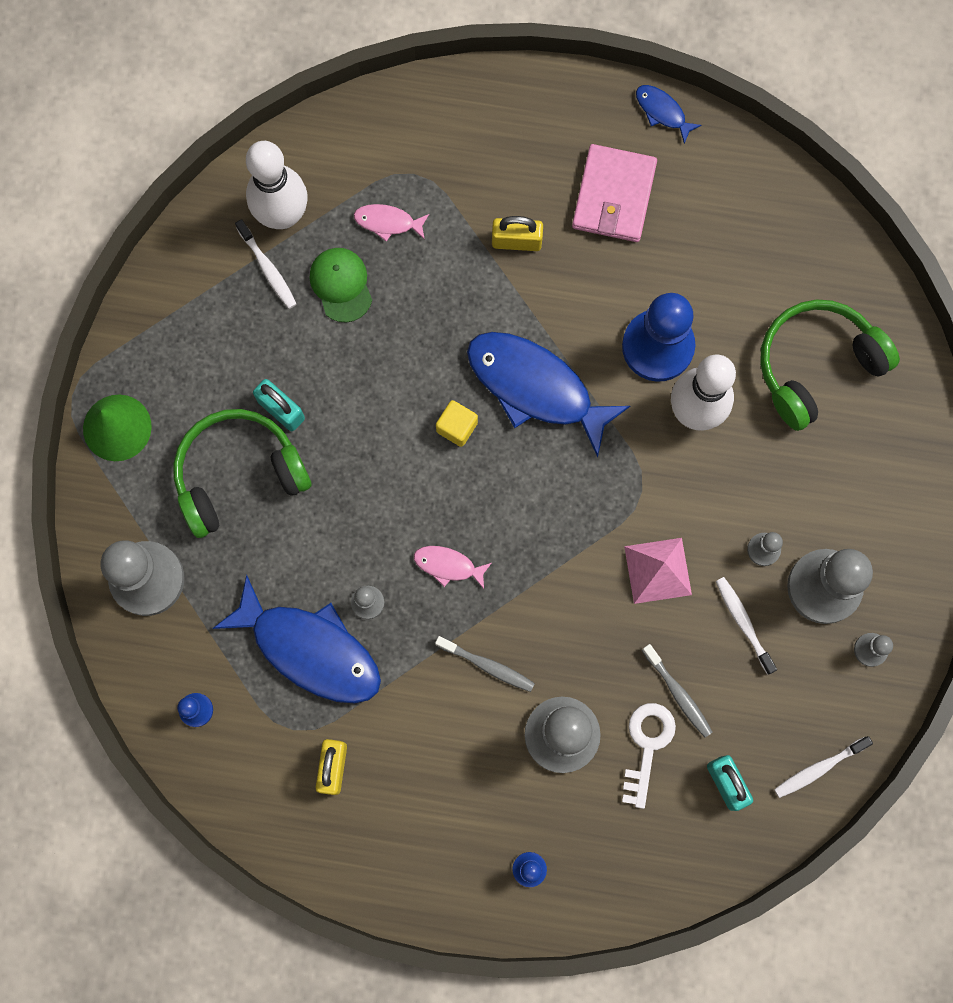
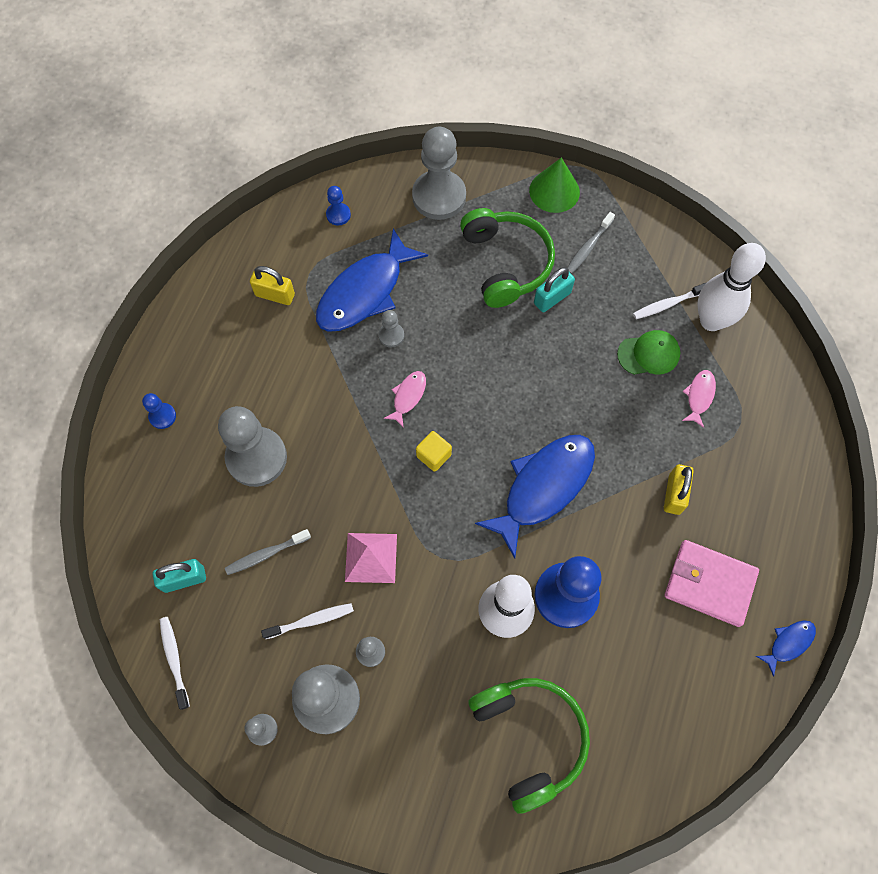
camera: 100 degrees right, 10 degrees down
(457, 427) = (519, 421): yellow cube -> yellow cube (433, 455)
(487, 665) = (323, 412): grey toothbrush -> grey toothbrush (588, 247)
(647, 746) = (230, 521): white key -> none

